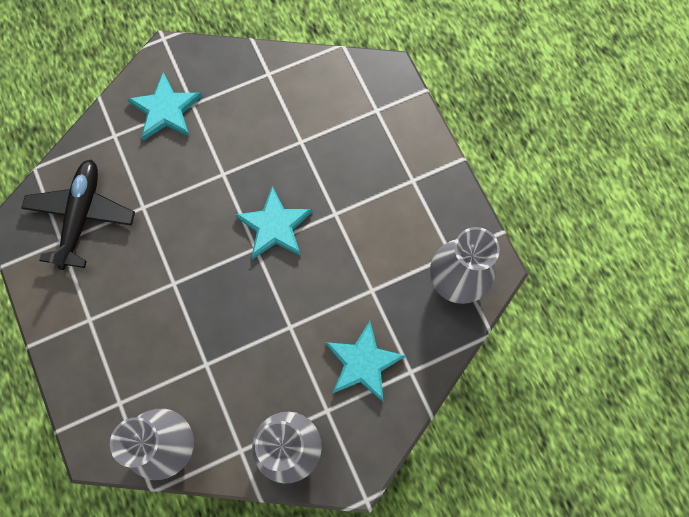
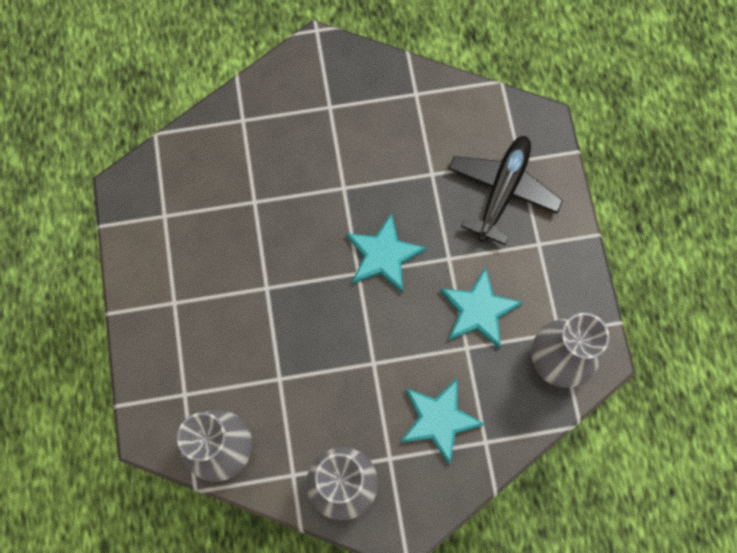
camera: 15 degrees right, 0 degrees up
(81, 216) = (191, 195): black plane -> black plane (502, 191)
(165, 110) = (301, 106): turquoise star -> turquoise star (478, 310)

